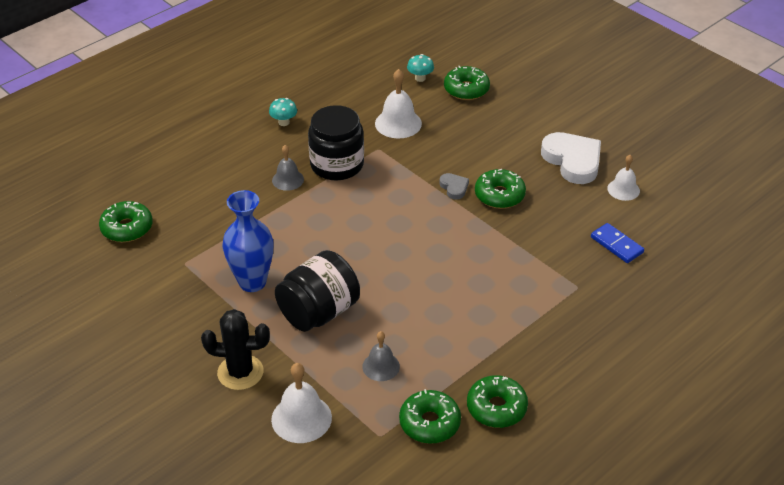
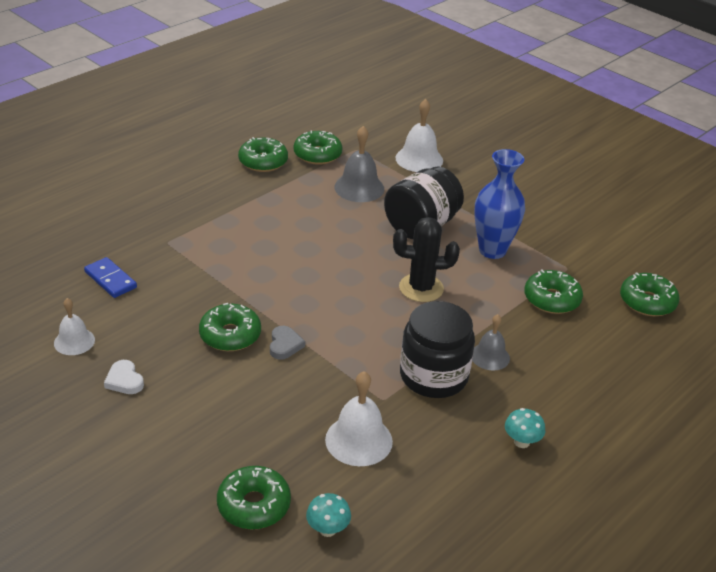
camera: 175 degrees right, 5 degrees down
(215, 230) = (551, 299): none -> green donut
(240, 372) = (477, 186): black cactus -> black cactus (421, 288)
(381, 366) = (359, 188): grey bell -> grey bell, size x1.55
(454, 187) = (284, 345): grey heart -> grey heart turned 150 degrees counterclockwise
(573, 161) = (124, 380): white heart -> white heart, size x0.48

